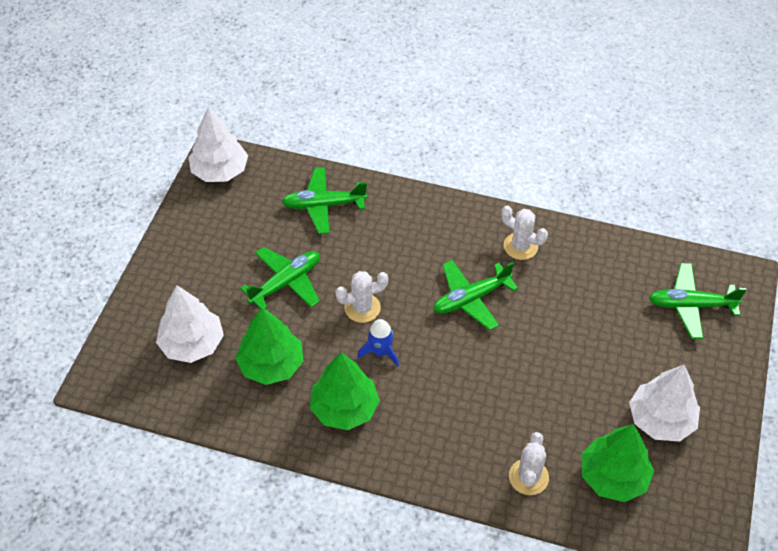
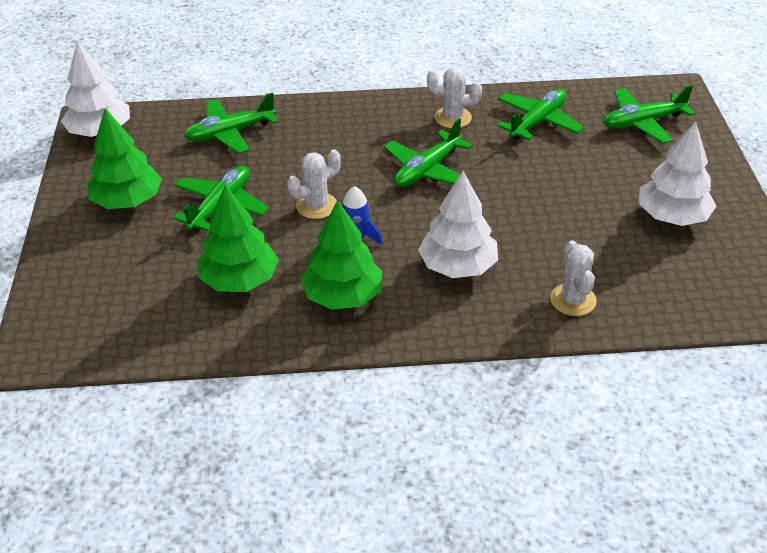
camera: 20 degrees left, 10 degrees down
(192, 344) = (137, 286): white tree -> white tree (458, 266)
(594, 275) = (537, 122): none -> green plane
(613, 477) = (656, 275): green tree -> green tree (127, 201)

